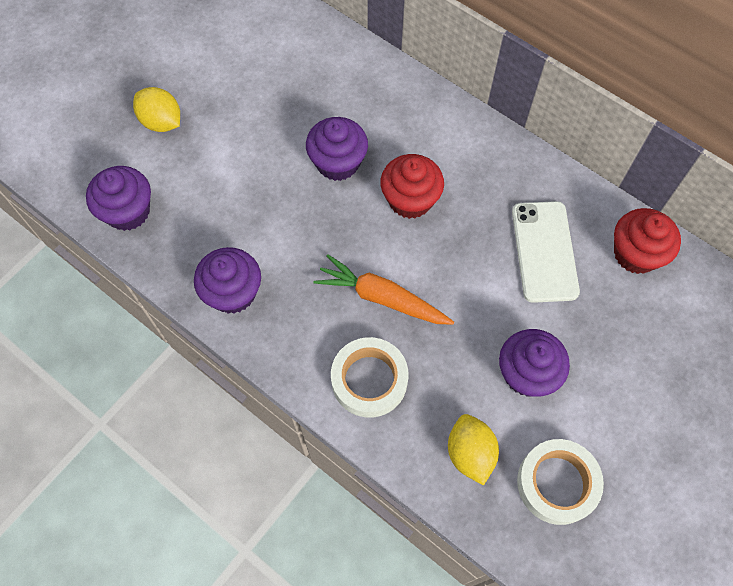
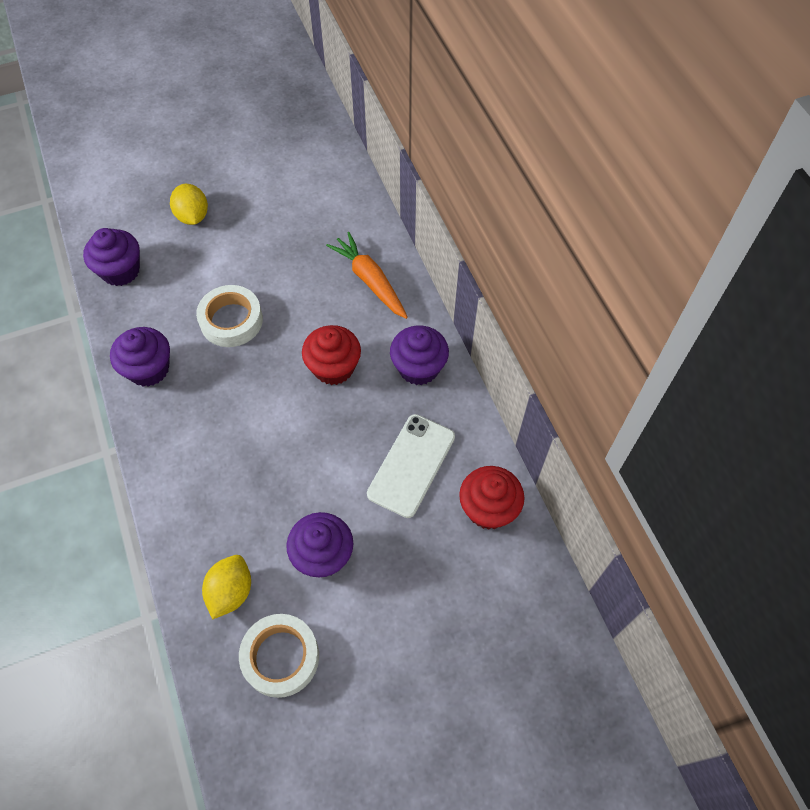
camera: 30 degrees right, 5 degrees down
(338, 162) = (299, 310): purple cupcake -> purple cupcake (418, 368)
(369, 380) = (197, 490): white tape -> white tape (231, 320)
(382, 298) = (254, 432): orange carrot -> orange carrot (370, 281)

